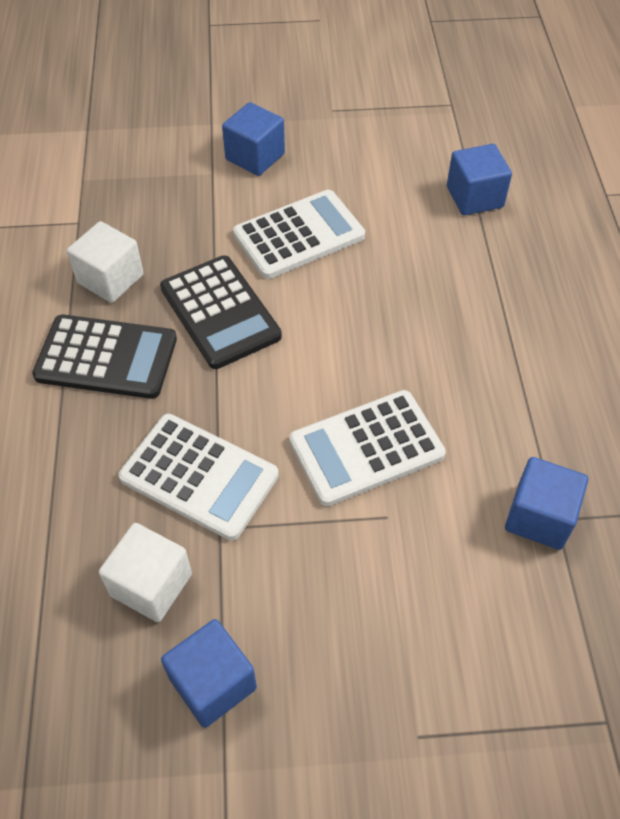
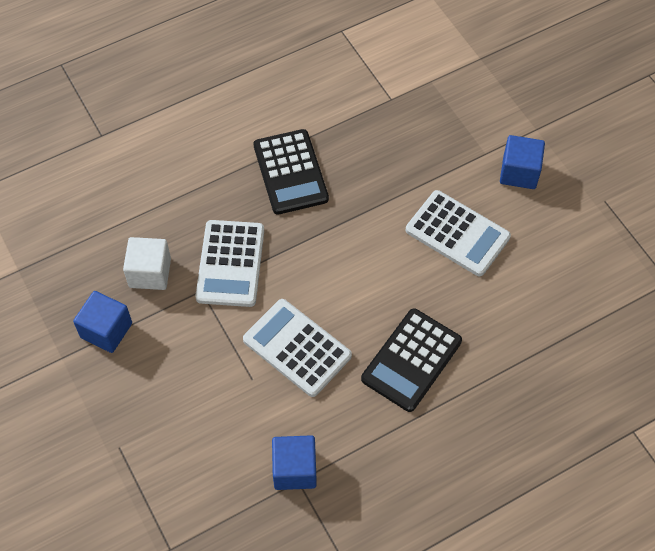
camera: 65 degrees right, 5 degrees up
(110, 279) = (354, 142): white cube -> none
(220, 312) = (361, 217): black calculator -> black calculator (411, 360)
(474, 197) = (569, 335): blue cube -> none

